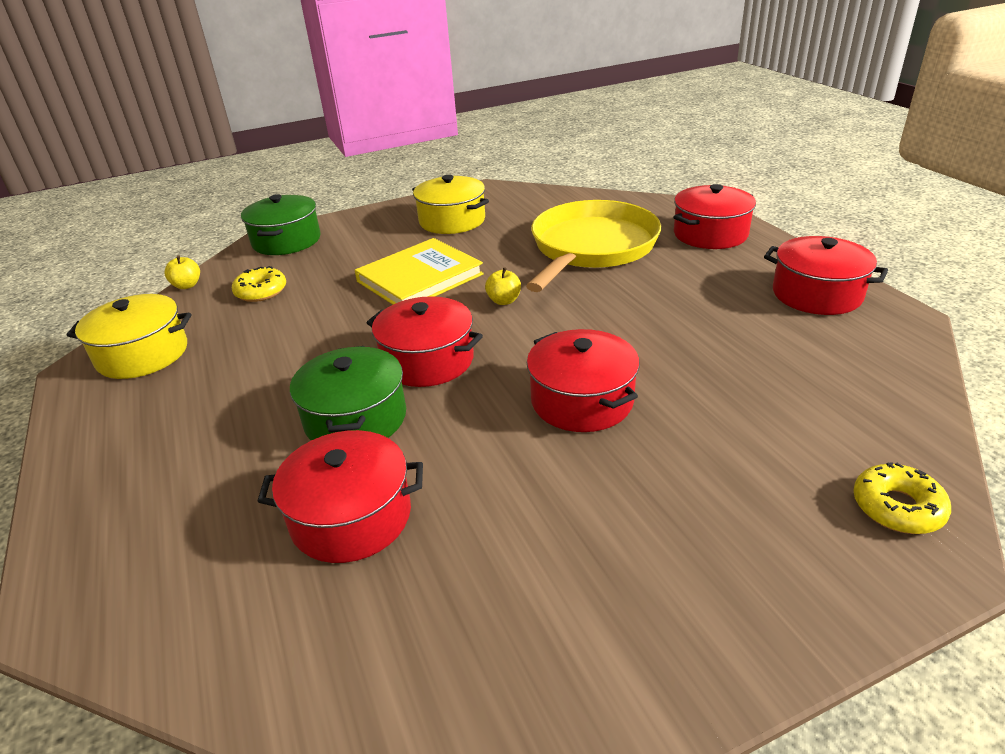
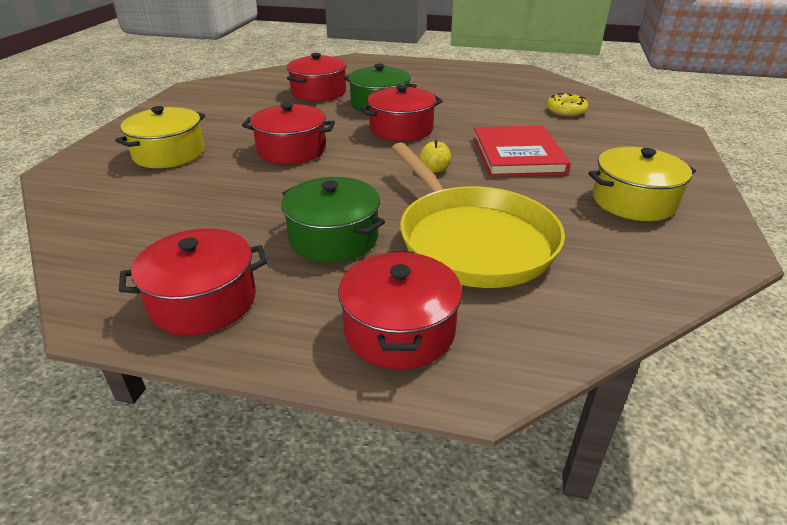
camera: 125 degrees right, 0 degrees up
(143, 354) = (520, 80): yellow pot -> yellow pot (169, 154)
(187, 285) = (604, 97): yellow apple -> none
(286, 241) = (658, 132): green pot -> green pot (333, 238)
(420, 278) = (517, 155): yellow book -> red book
(897, 507) = (81, 180): yellow donut -> none

